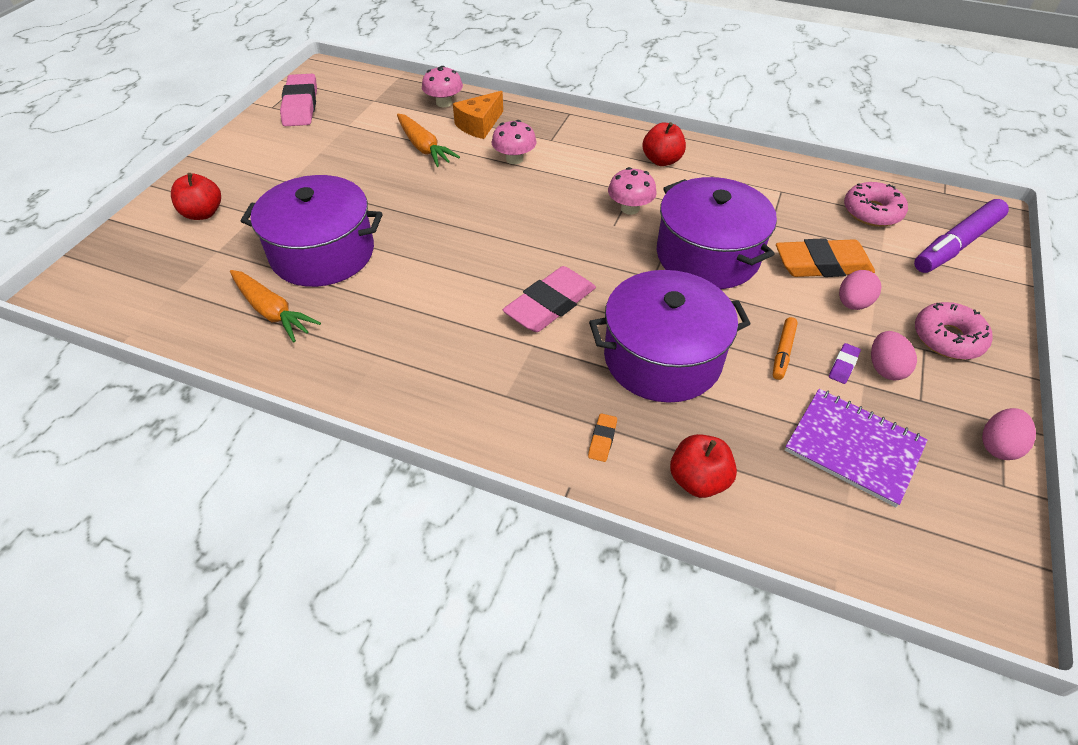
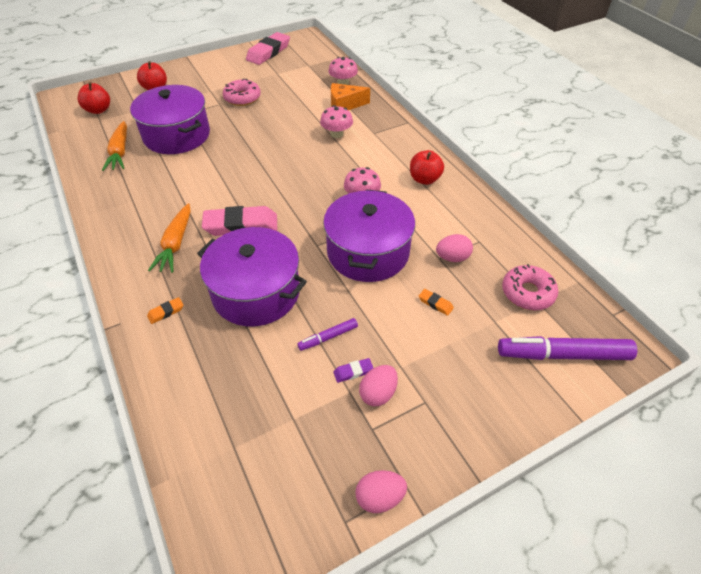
camera: 40 degrees right, 0 degrees up
(424, 148) = (297, 104): orange carrot -> orange carrot (176, 244)
(698, 480) = (179, 369): red apple -> red apple (98, 110)
(783, 352) = (328, 337): orange marker -> purple marker
(822, 264) = (435, 303): orange eraser -> orange eraser, size x0.43
(853, 303) = (418, 340): pink egg -> pink egg (452, 258)
(853, 448) = (285, 421): purple notebook -> none
(947, 338) = (453, 408): pink donut -> pink donut (242, 98)

